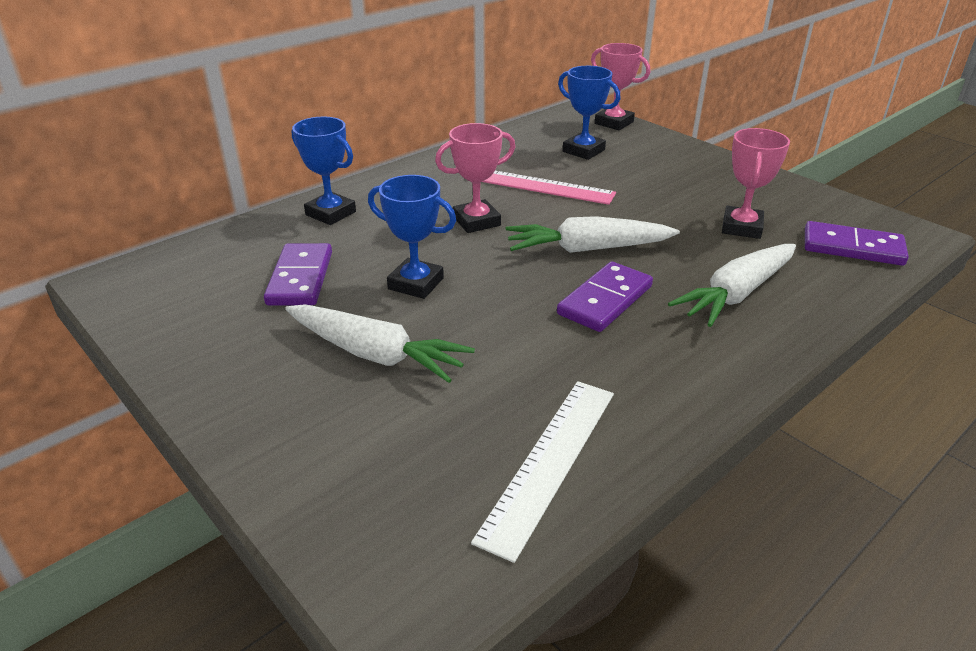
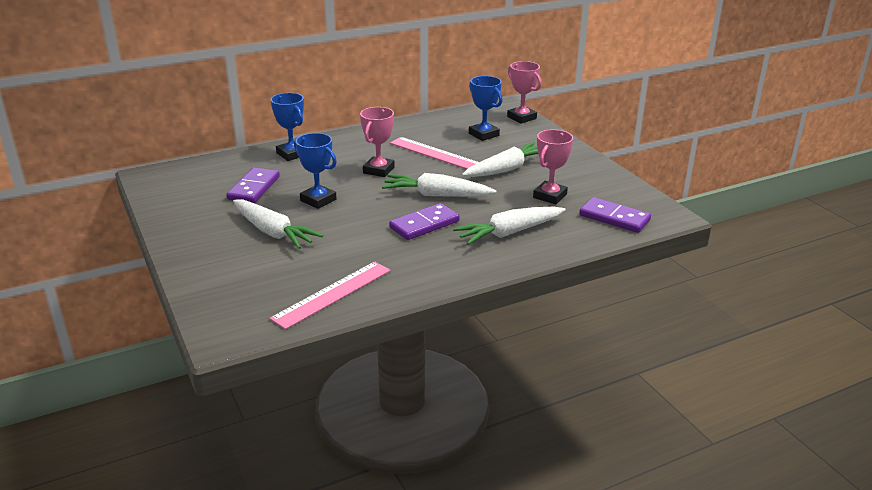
camera: 15 degrees right, 5 degrees down
(476, 221) = (378, 170): pink trophy -> pink trophy turned 60 degrees counterclockwise
(549, 461) = (332, 294): white ruler -> pink ruler
(651, 196) = (506, 169): none -> white carrot

